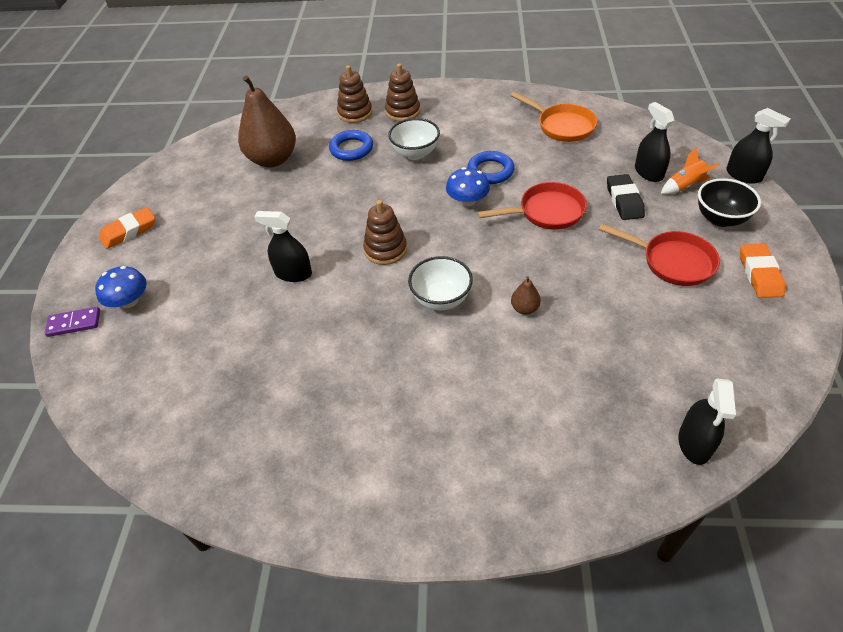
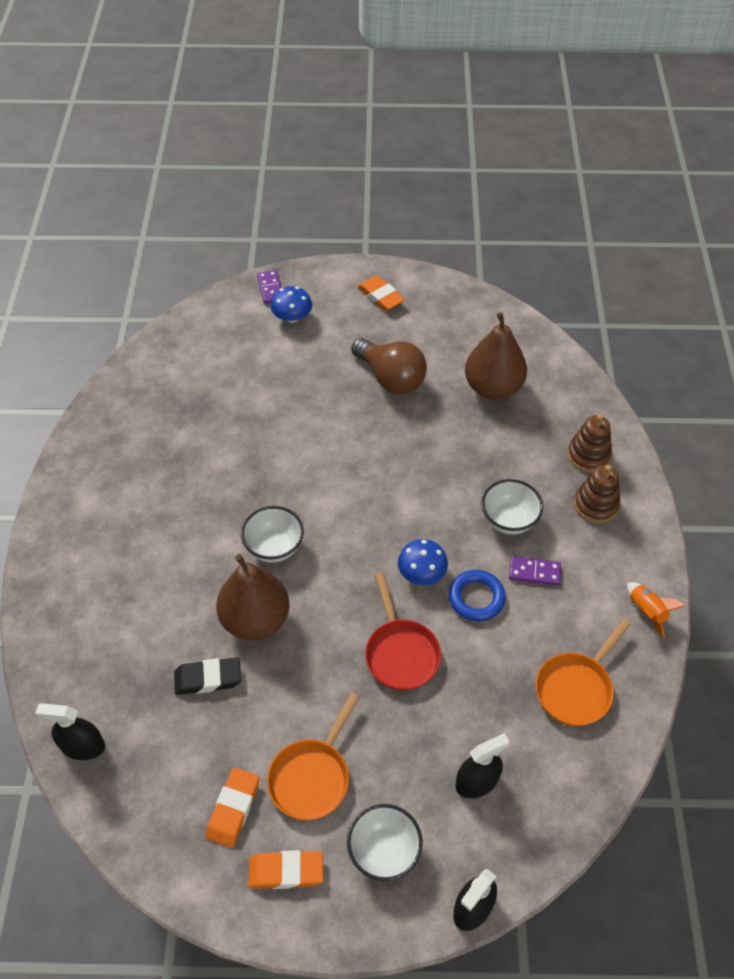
camera: 85 degrees right, 5 degrees up
(243, 222) = (391, 378): none -> brown light bulb
(293, 273) = (317, 426): black spray bottle -> none
(351, 149) = (515, 457): blue ring -> none
(385, 250) = (346, 498): brown stacking toy -> none
(465, 142) = (534, 572): none -> purple domino
(524, 308) = (255, 619): brown pear -> brown pear, size x2.42
(624, 200) = (420, 742): black eraser -> black eraser (208, 678)
(672, 262) = (312, 777): red pan -> orange pan
(684, 186) = (449, 822): orange rocket -> orange rocket (646, 611)
(719, 312) = (233, 809): none -> orange eraser
(720, 219) = (384, 851): black bowl -> white bowl

